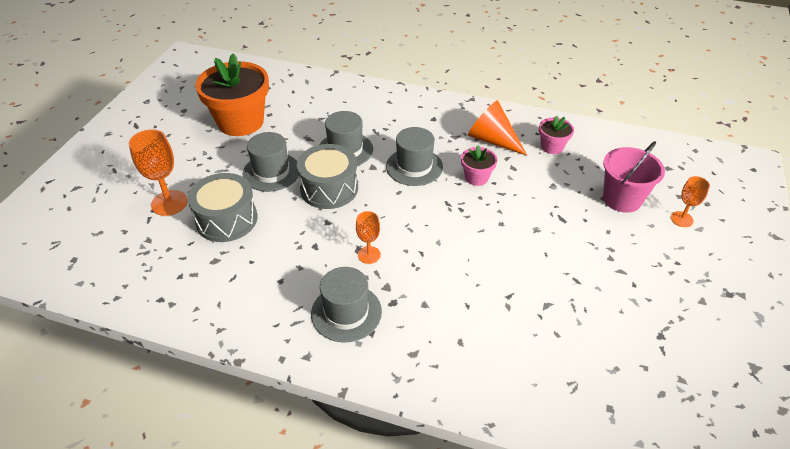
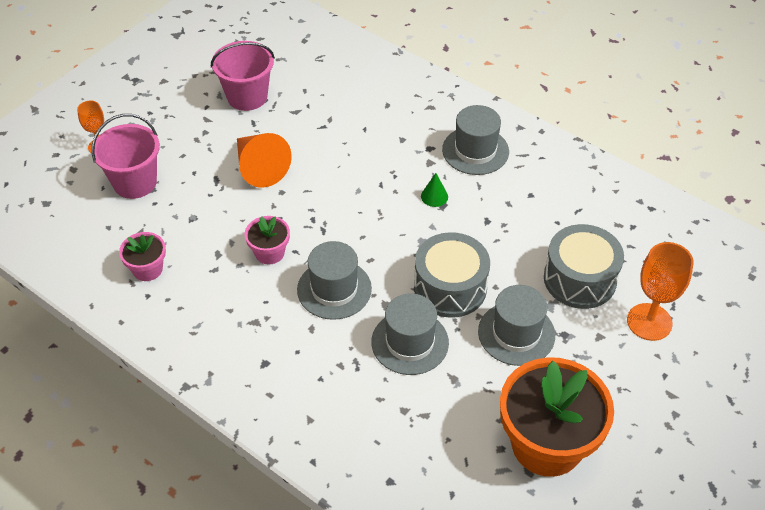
camera: 160 degrees left, 5 degrees up
(369, 255) = (434, 196): orange goblet -> green cone
(492, 140) = (212, 302): orange cone -> orange cone (259, 168)
(606, 307) = (247, 96): none -> pink bucket

